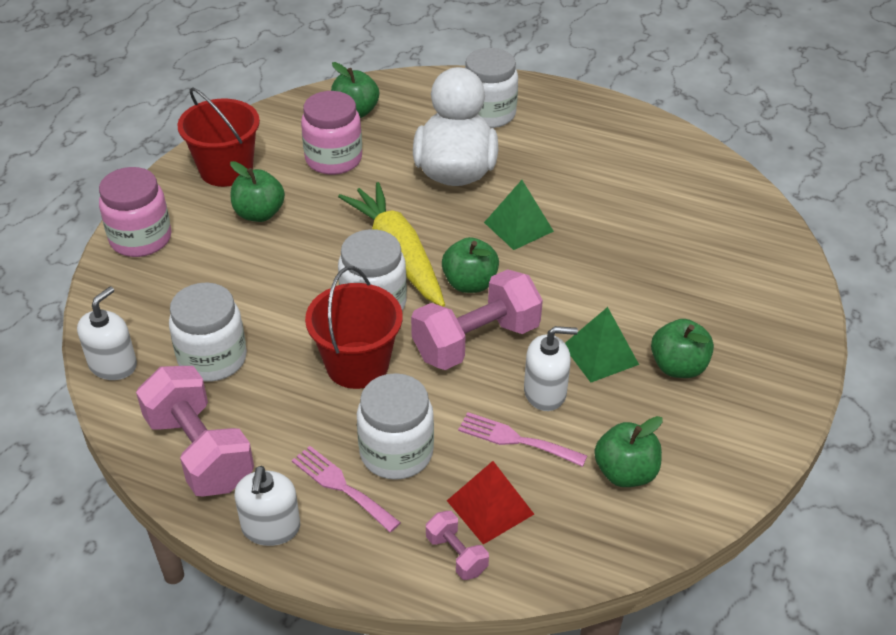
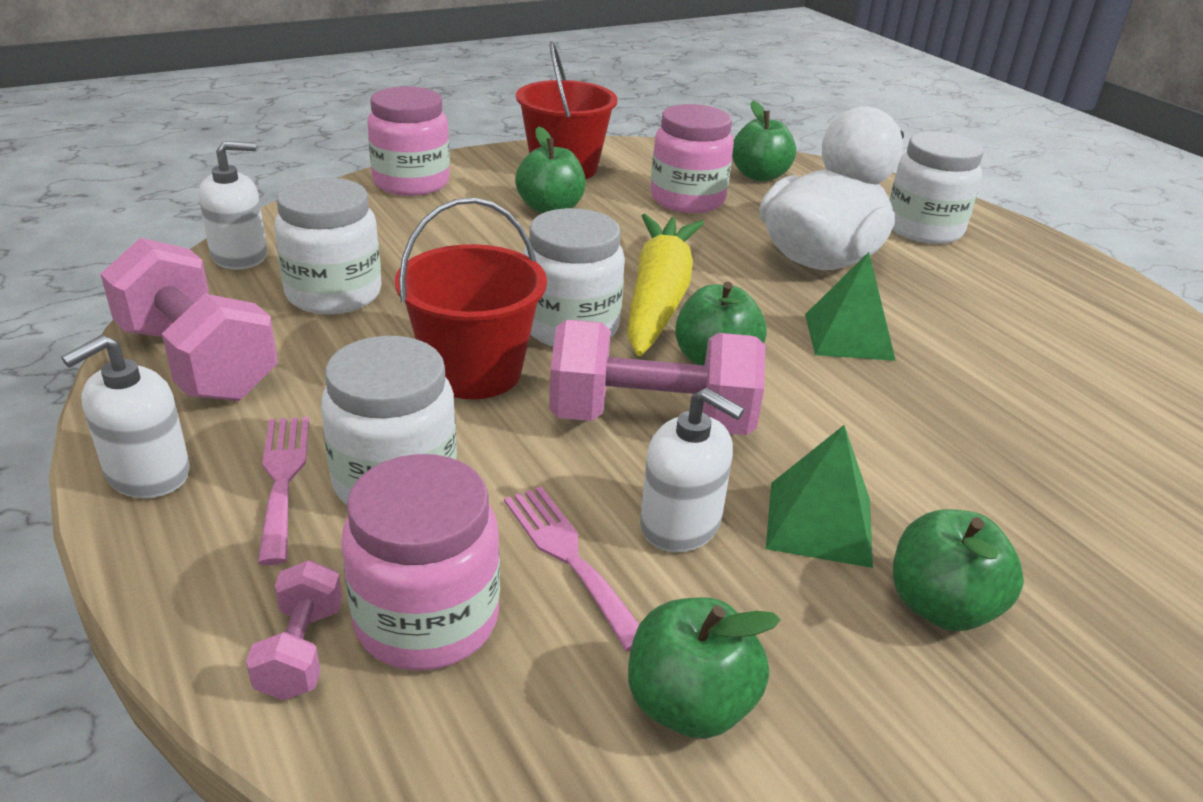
camera: 35 degrees right, 10 degrees down
(199, 451) = (198, 362): pink dumbbell -> pink dumbbell turned 45 degrees counterclockwise
(490, 507) = (427, 619): red pyramid -> pink jar

